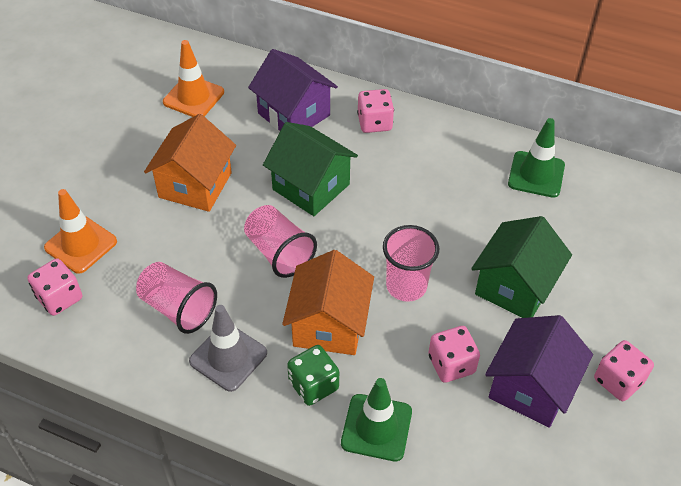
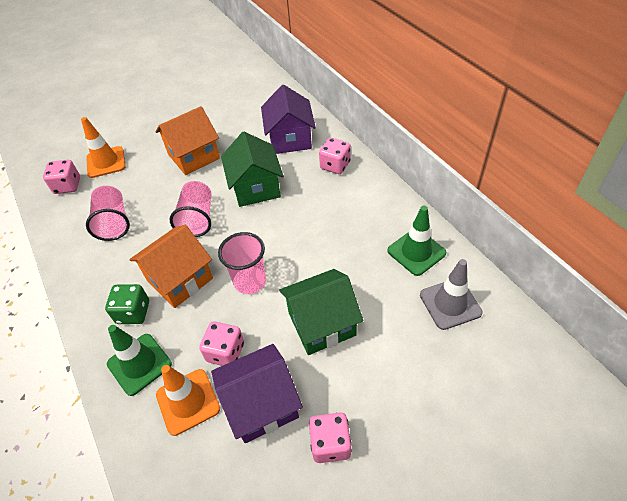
camera: 40 degrees right, 0 degrees up
(193, 97) = (243, 106): orange traffic cone -> orange traffic cone (188, 401)
(228, 357) = (108, 266): grey traffic cone -> grey traffic cone (450, 304)

